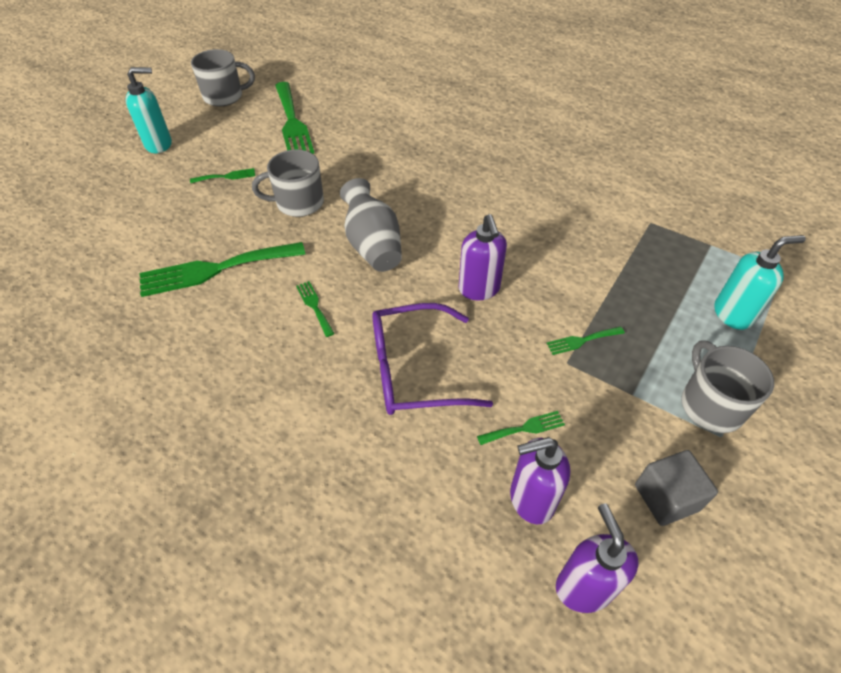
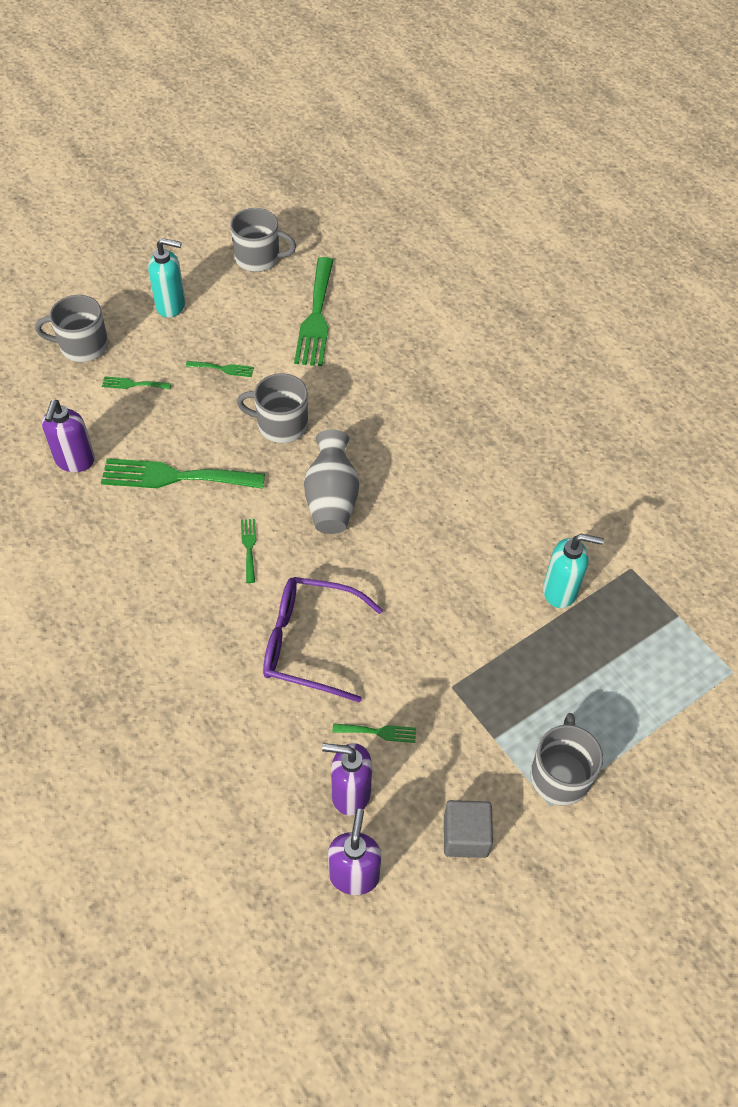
camera: 20 degrees right, 5 degrees up
(83, 193) = (82, 346): none -> grey mug
(479, 289) = (410, 583): purple soap dispenser -> purple soap dispenser (75, 461)
(582, 340) = (478, 670): green fork -> green fork (133, 384)
(733, 314) = (646, 698): turquoise soap dispenser -> turquoise soap dispenser (560, 591)

